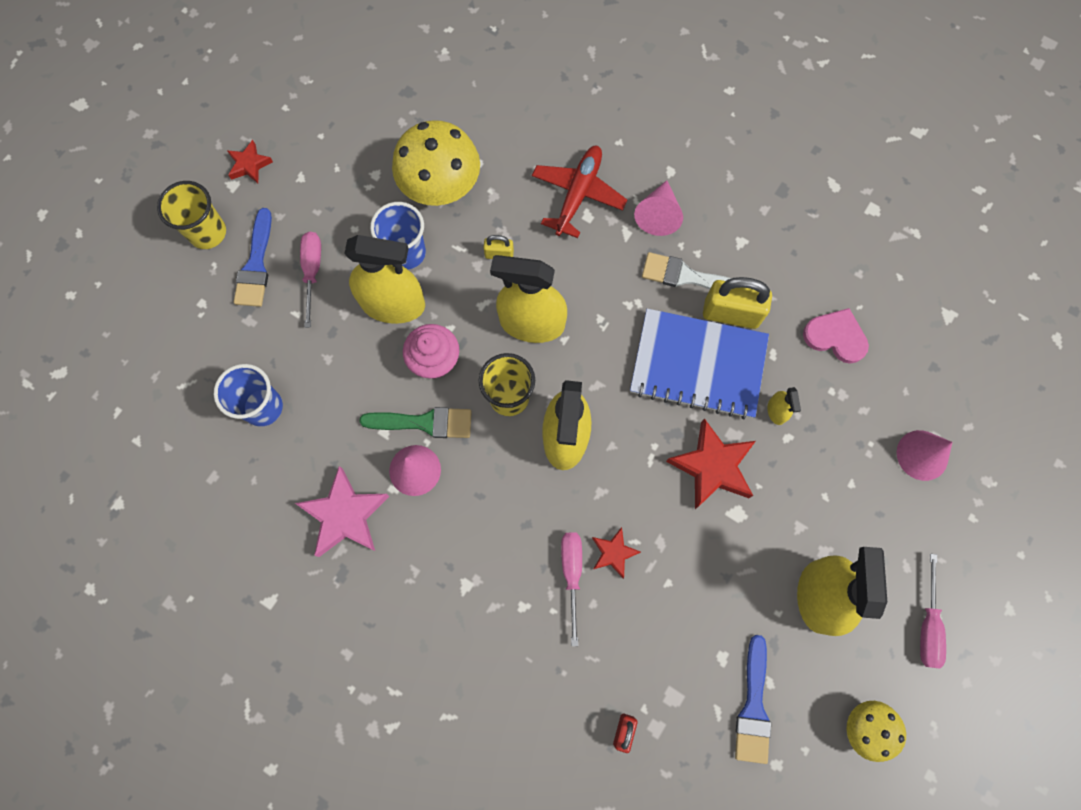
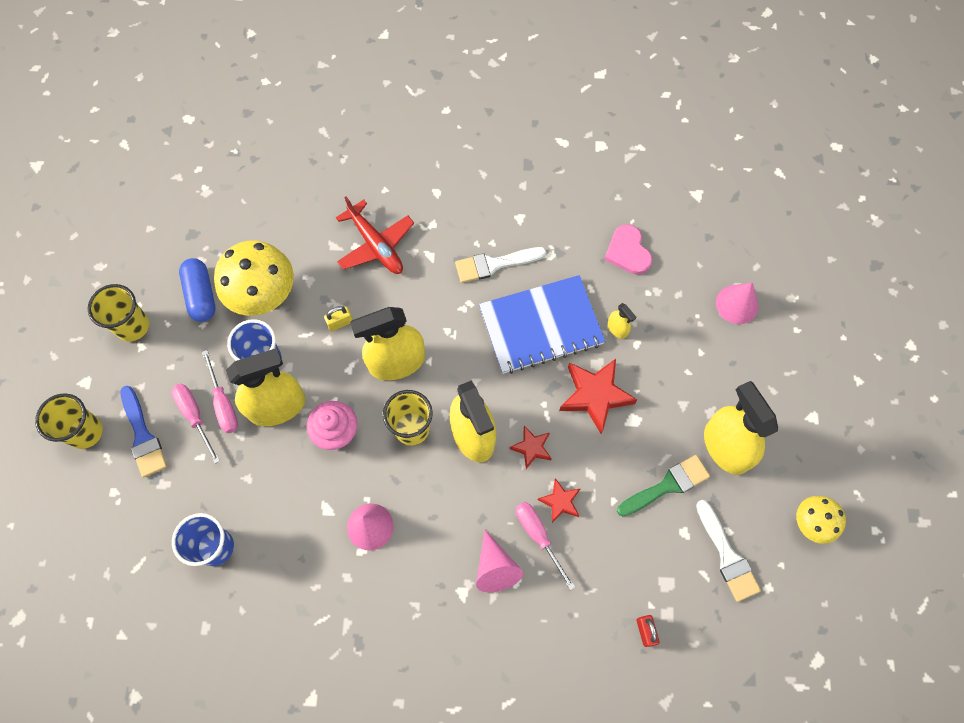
camera: 30 degrees left, 5 degrees down
(249, 165) = (90, 358): red star -> red star (531, 448)
(304, 154) = (133, 326): none -> yellow cup
(345, 515) = (334, 594): pink star -> none
(383, 157) = (201, 295): none -> blue capsule
(424, 422) = (356, 485): green brush -> green brush (667, 485)
(578, 194) = (376, 245): red plane -> red plane turned 150 degrees clockwise
(658, 214) = (446, 229): pink cone -> pink cone (495, 567)
(731, 313) = (543, 275): yellow padlock -> none
(753, 707) = (727, 556): blue brush -> white brush
(836, 337) = (628, 251): pink heart -> pink heart turned 105 degrees counterclockwise
(927, 625) = (811, 423): pink screwdriver -> pink screwdriver (223, 403)

